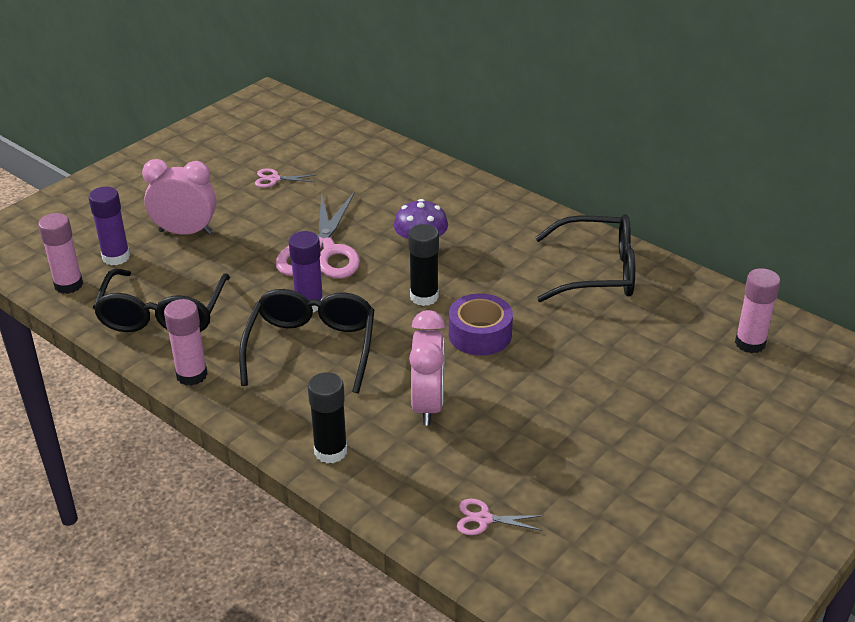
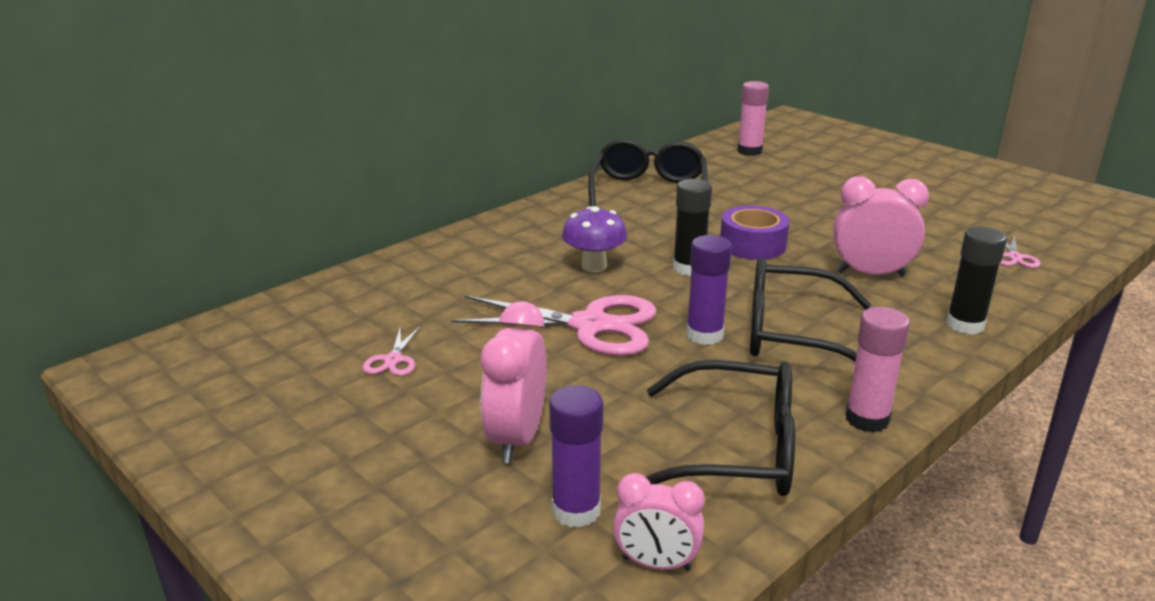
camera: 85 degrees left, 10 degrees down
(68, 285) = (656, 564): pink glue stick -> pink clock

